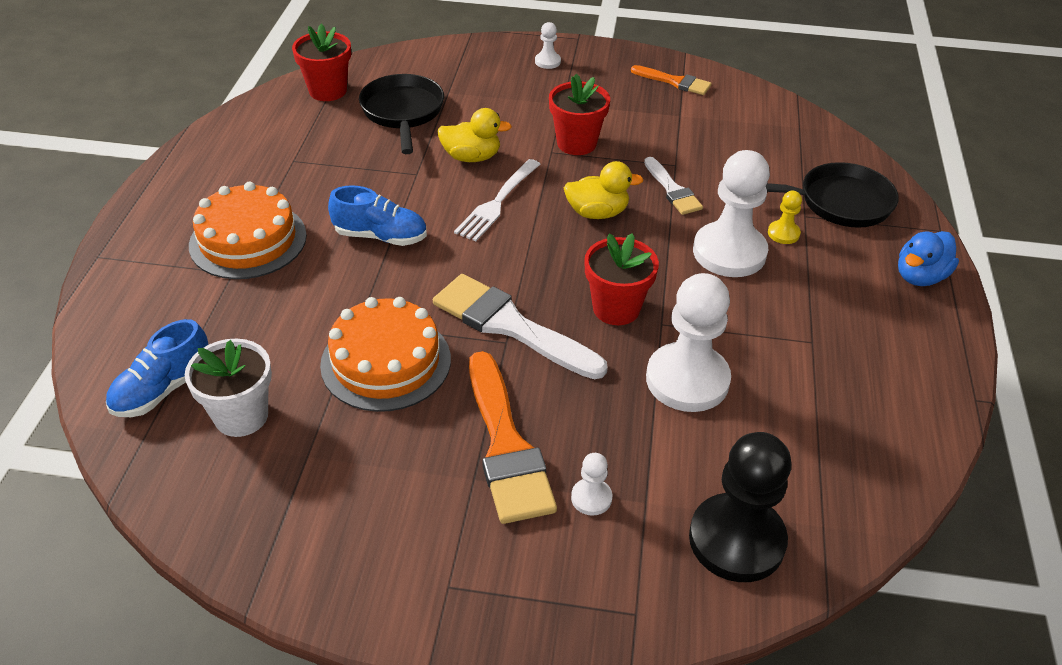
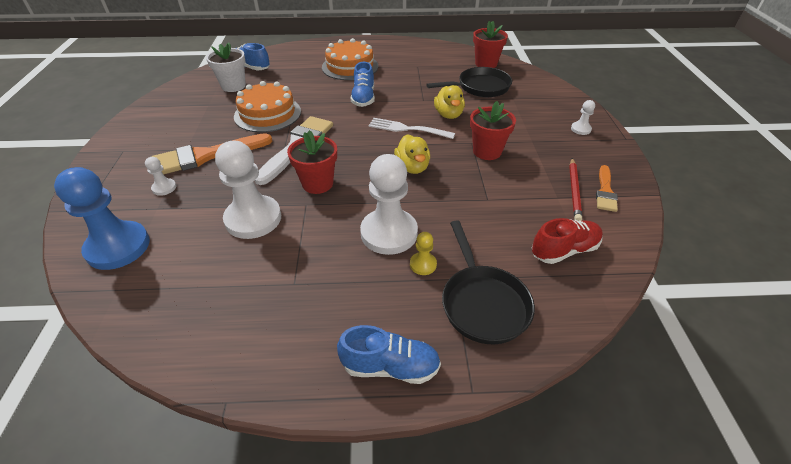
camera: 80 degrees right, 0 degrees up
(670, 101) = (574, 191): none -> red pencil
(672, 190) = (454, 199): white brush -> none
(736, 540) = (118, 247): black pawn -> blue pawn
(766, 134) = (564, 250): none -> red shoe
(920, 276) = (390, 366): blue duck -> blue shoe

